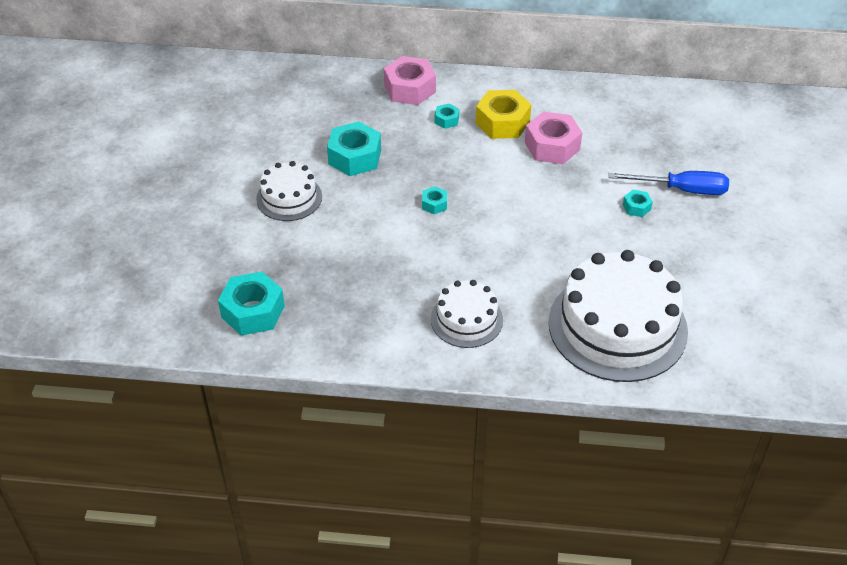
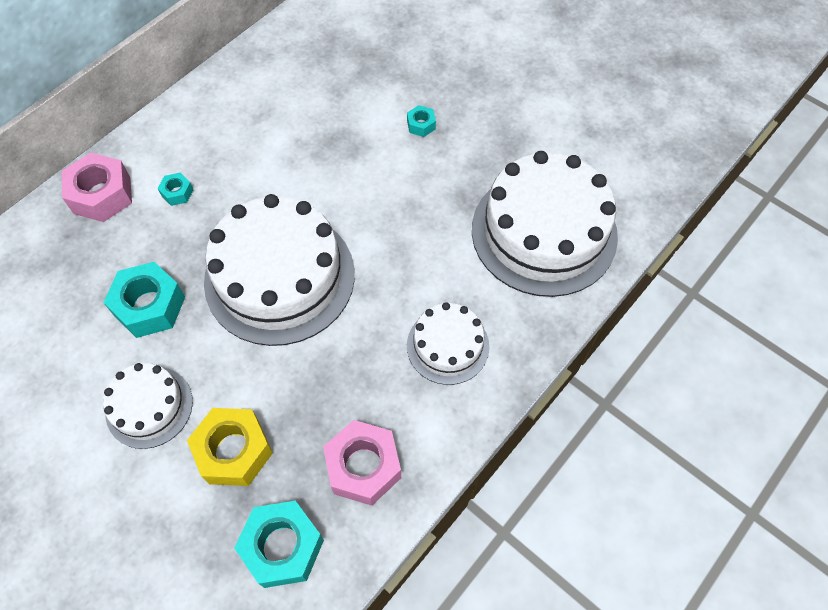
camera: 55 degrees left, 15 degrees up
(434, 204) = (280, 277): turquoise nut -> white cake
(502, 122) = (225, 151): yellow nut -> yellow nut (234, 451)
(552, 146) = (292, 134): pink nut -> pink nut (363, 467)
(681, 190) = (428, 81): blue screwdriver -> none

